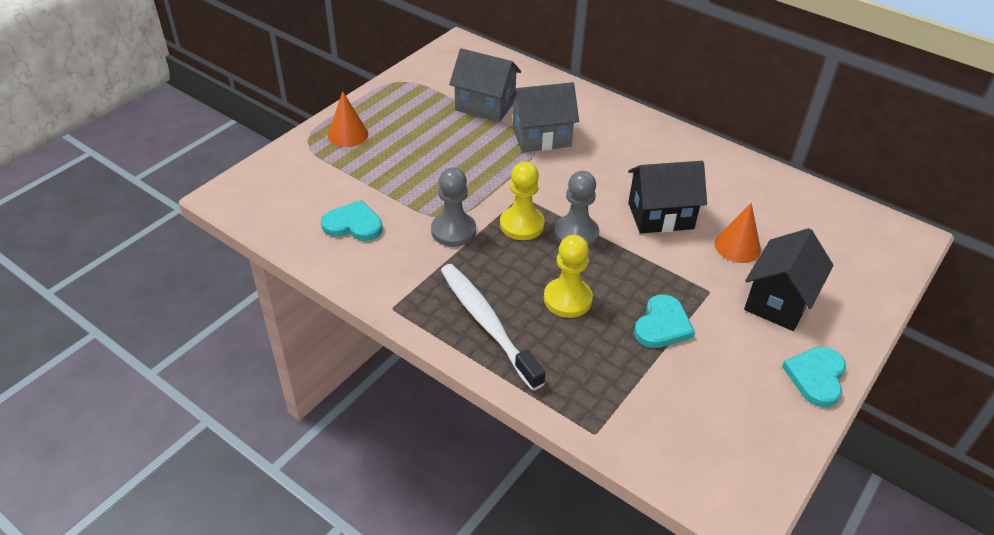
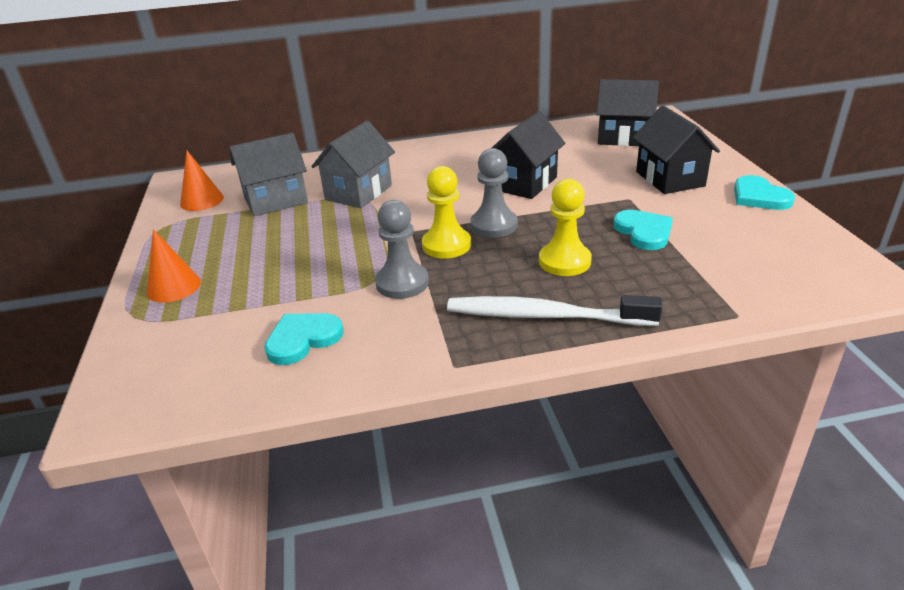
camera: 45 degrees left, 10 degrees down
(737, 246) = (596, 170): orange cone -> orange cone (202, 200)
(826, 234) = (623, 137): none -> black house

